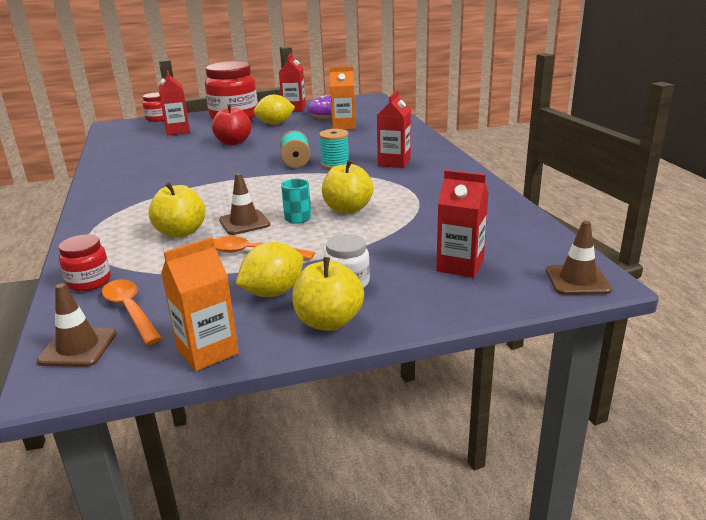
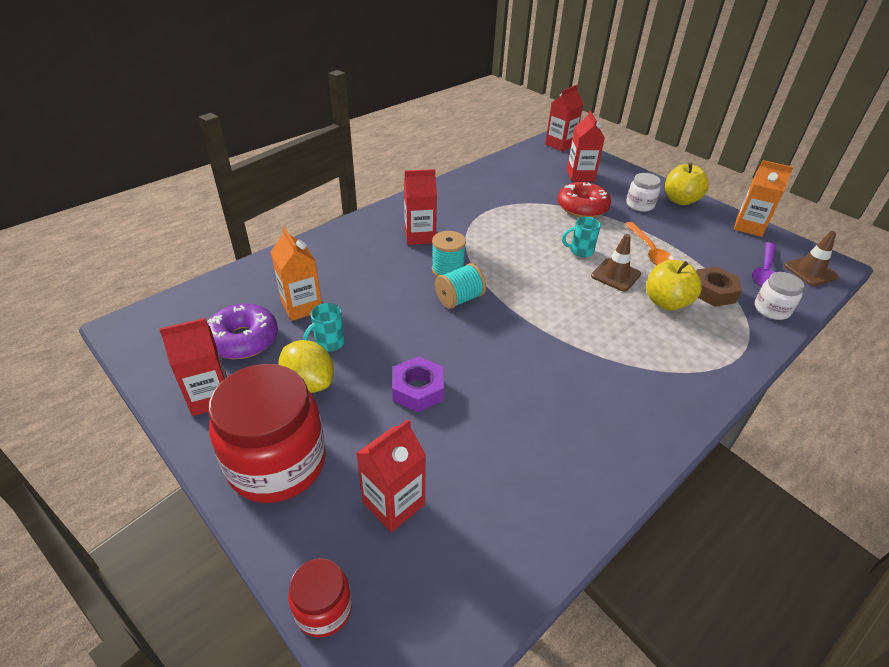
camera: 120 degrees left, 15 degrees up
(89, 282) = (771, 309): red jar -> white jar
(130, 310) = (764, 271): orange spoon -> purple spoon
(156, 261) = (713, 292): none -> brown nut
(233, 142) = (418, 389): red apple -> purple nut
(273, 292) = (680, 226): yellow lemon -> none
(300, 129) = (328, 343): none -> turquoise mug
(347, 209) = (543, 233): yellow apple -> none
(376, 242) = (582, 207): none -> red donut
(577, 280) = (560, 145): brown traffic cone -> red carton

